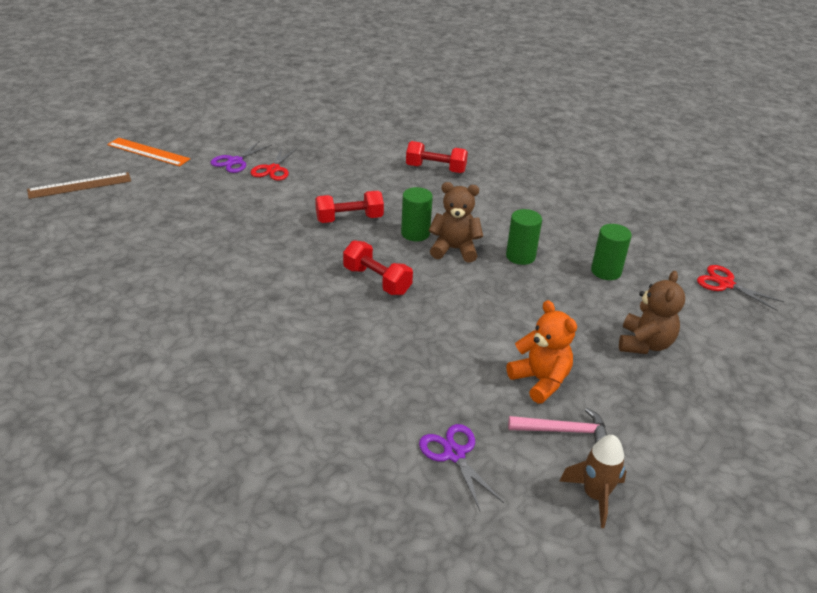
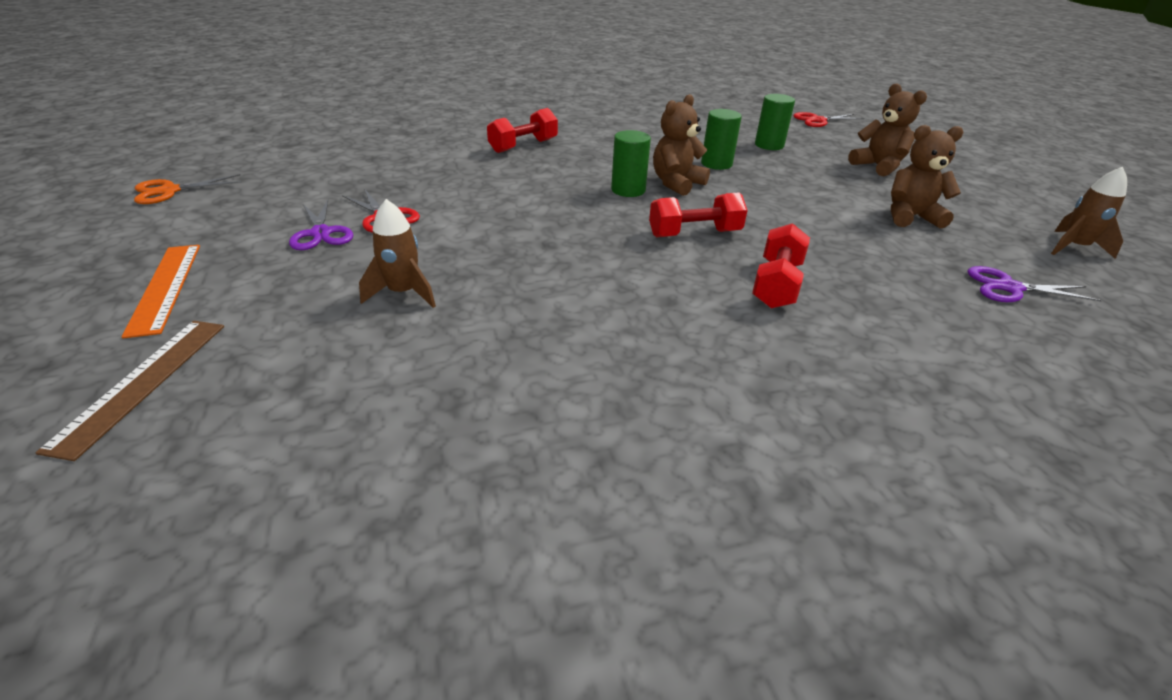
camera: 55 degrees left, 0 degrees up
(148, 152) = (165, 287): orange ruler -> orange ruler turned 75 degrees counterclockwise
(200, 210) = (403, 293): none -> brown rocket
(233, 103) = (170, 191): none -> orange scissors
(349, 219) = (559, 210): red dumbbell -> red dumbbell (776, 284)
(540, 381) = (910, 217): orange teddy bear -> brown teddy bear
(563, 431) = (984, 231): pink hammer -> none

